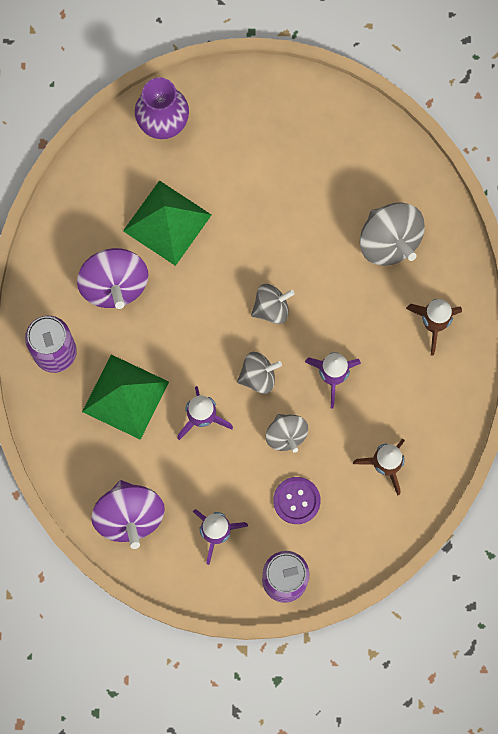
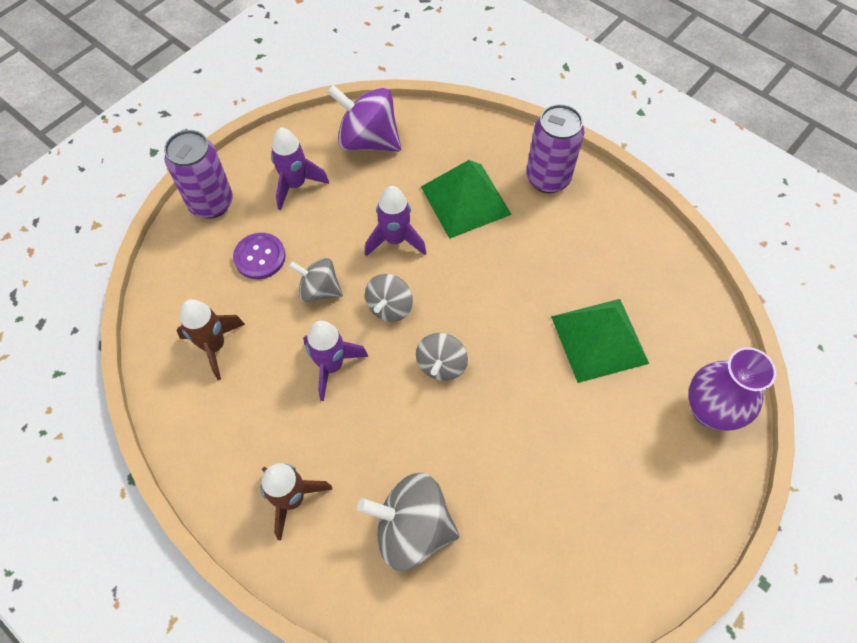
camera: 130 degrees right, 15 degrees down
(114, 284) = (572, 258): purple spinning top -> none

